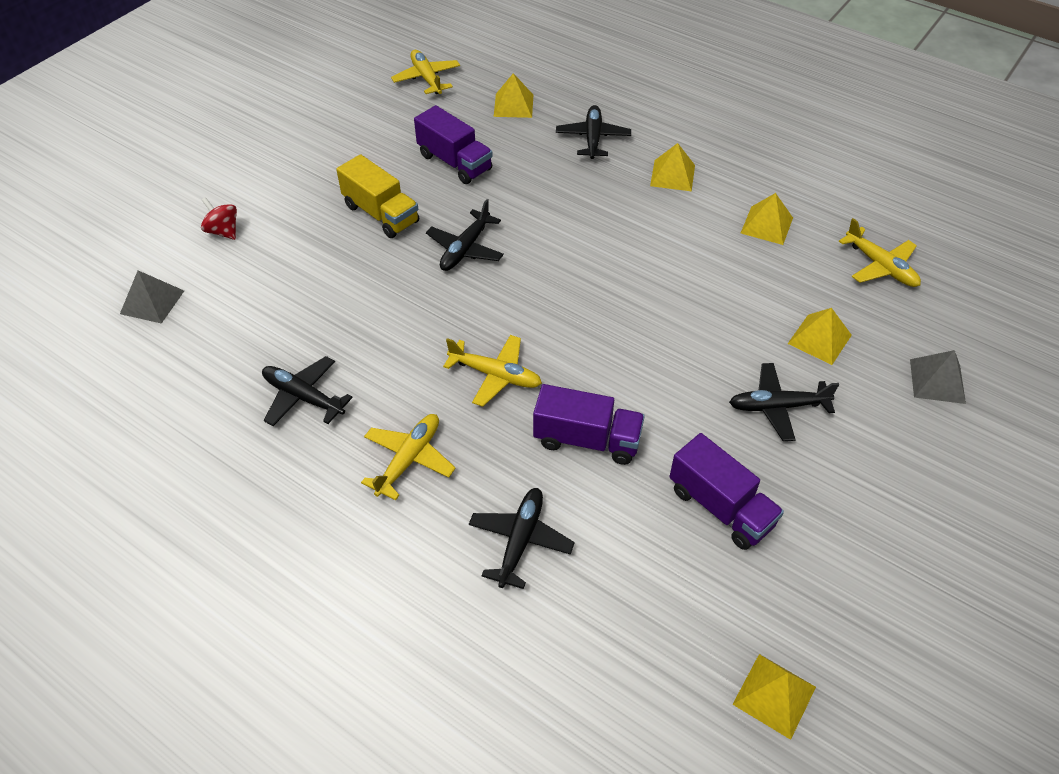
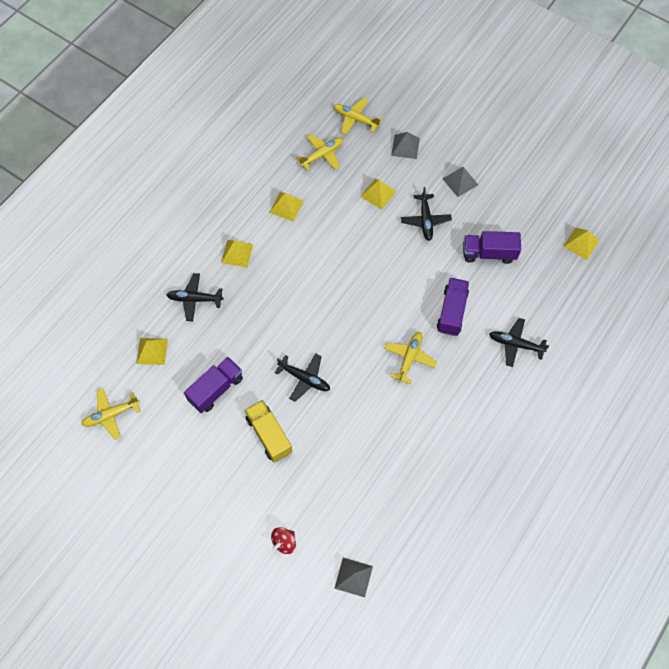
camera: 90 degrees left, 15 degrees up
(303, 397) = (430, 464): black plane -> none
(381, 214) = (269, 435): yellow truck -> yellow truck turned 75 degrees counterclockwise
(409, 459) = (470, 401): yellow plane -> yellow plane (355, 119)
(720, 507) = (488, 253): purple truck -> purple truck turned 135 degrees counterclockwise
(881, 467) = (460, 181): none -> grey pyramid

